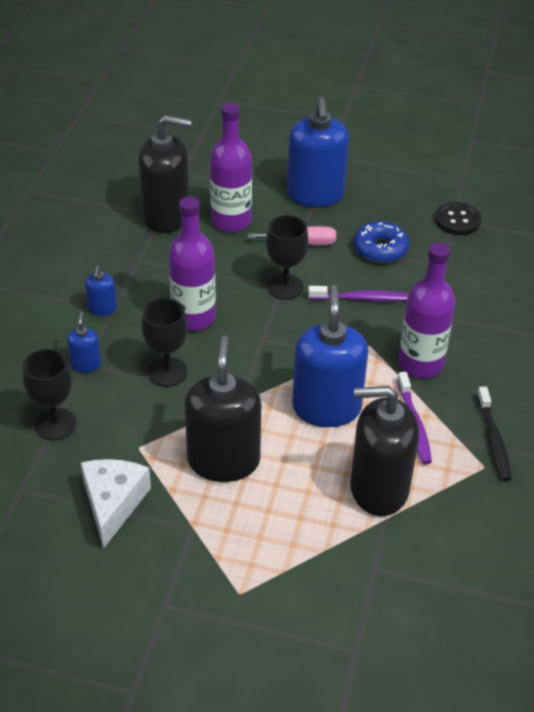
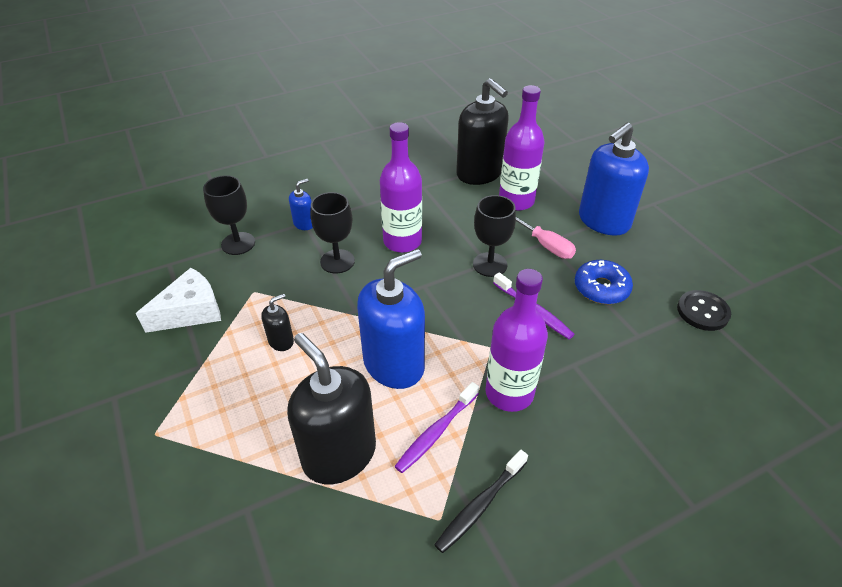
camera: 50 degrees right, 0 degrees up
(102, 309) = (361, 200): blue soap dispenser -> none
(223, 460) = (281, 341): black soap dispenser -> black soap dispenser, size x0.45

